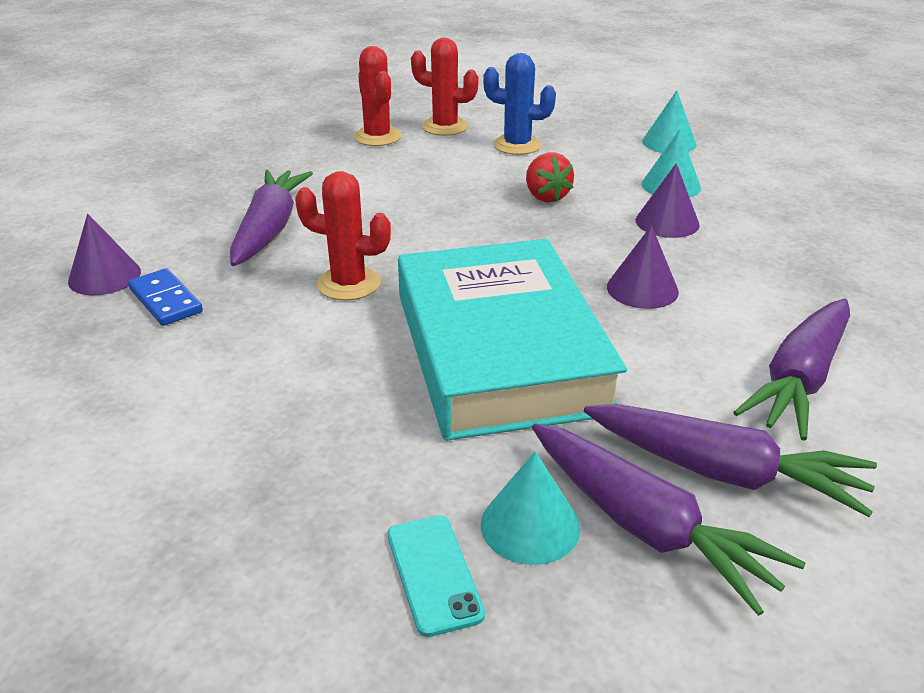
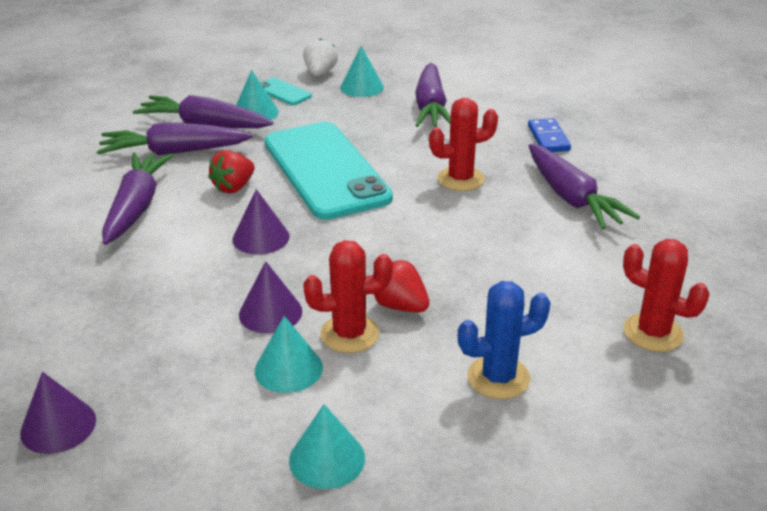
camera: 150 degrees right, 0 degrees up
(104, 276) = (608, 138): purple cone -> purple cone (58, 426)
(166, 300) = (548, 138): blue domino -> blue domino turned 60 degrees clockwise
(226, 413) = (431, 107): none -> purple carrot
(271, 520) = (362, 87): none -> turquoise cone
(302, 614) = (320, 73): none -> white strawberry
(445, 127) = (611, 381): red cactus -> red cactus (349, 334)
(500, 351) = (325, 170): turquoise book -> turquoise phone
(646, 366) = (234, 187): none -> red strawberry

